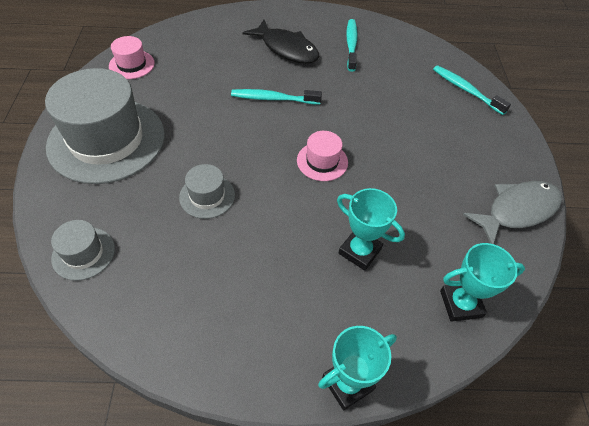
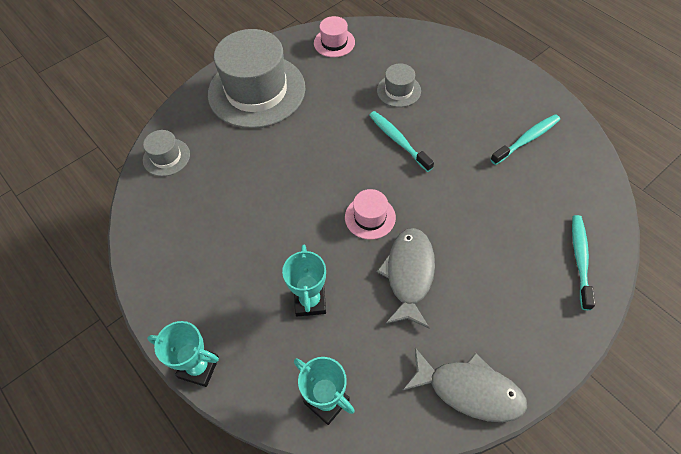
camera: 55 degrees right, 5 degrees up
(207, 196) = (267, 178): grey hat -> grey hat (398, 90)
(286, 49) = (463, 105): black fish -> none
(395, 175) = (409, 274): none -> grey fish

